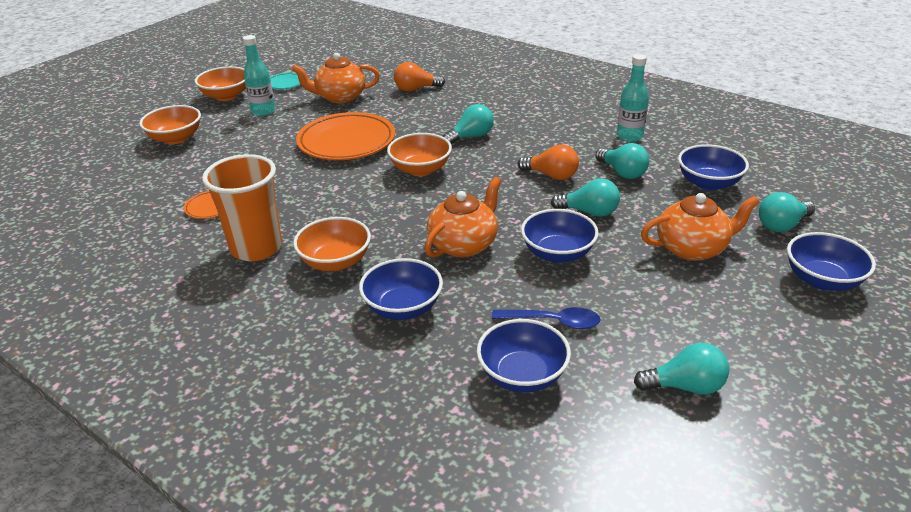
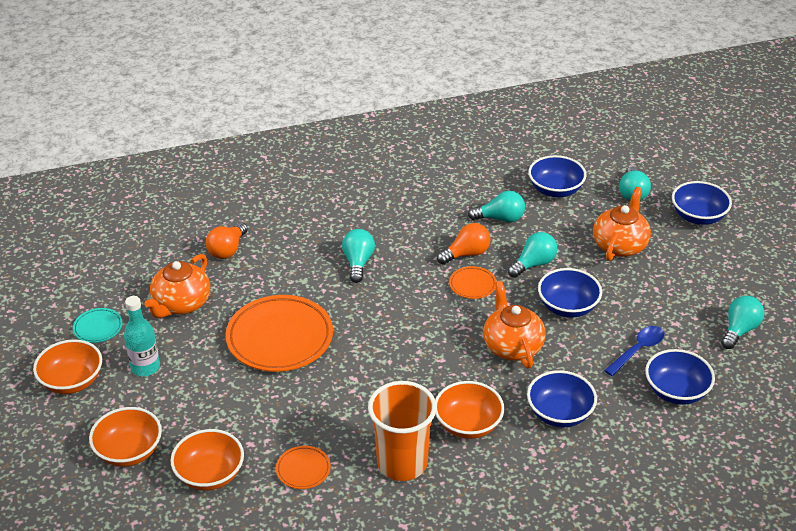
camera: 55 degrees left, 5 degrees up
(420, 169) = (379, 316): orange bowl -> orange bowl (210, 474)
(516, 194) = (472, 285): none -> orange plate
(629, 136) = (454, 184): turquoise bottle -> none

